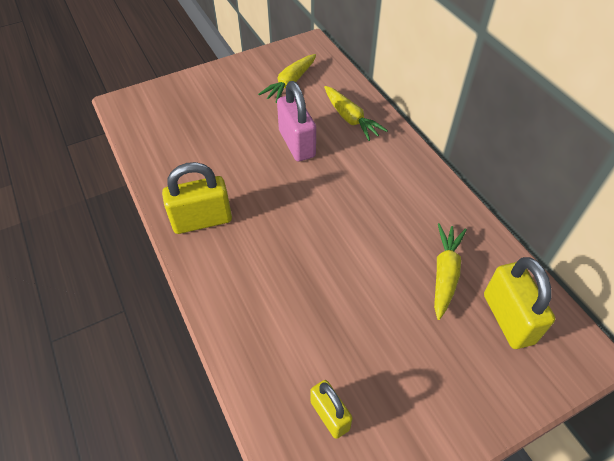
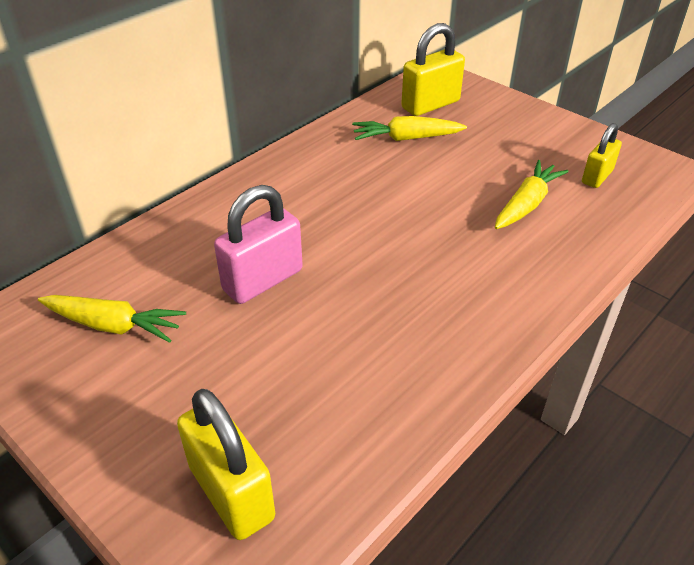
camera: 110 degrees left, 10 degrees down
(202, 220) = (456, 334): yellow padlock -> yellow padlock (231, 492)
(350, 119) = (190, 240): yellow carrot -> yellow carrot (526, 204)

